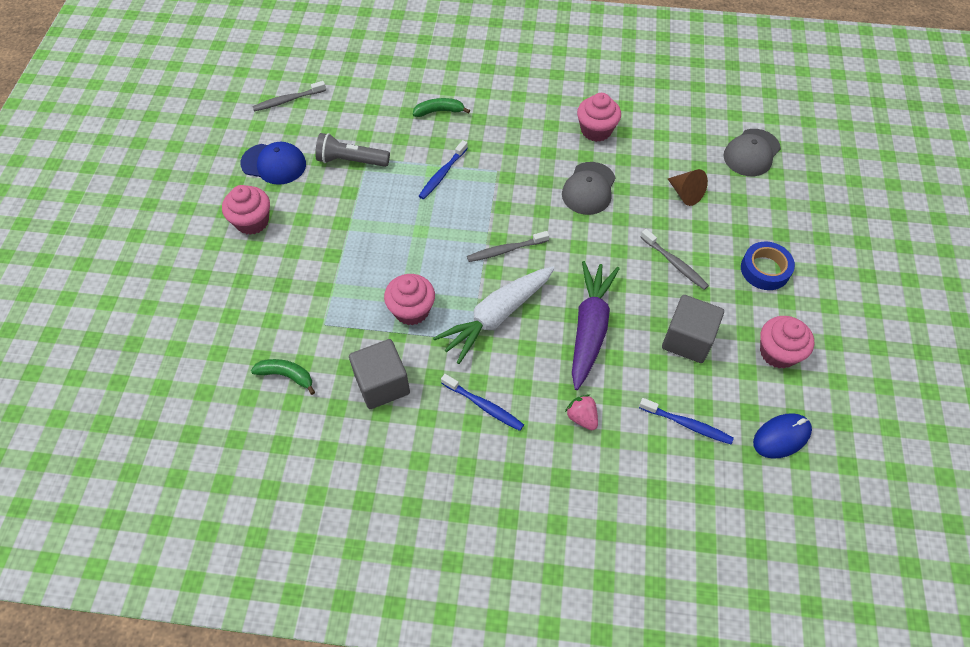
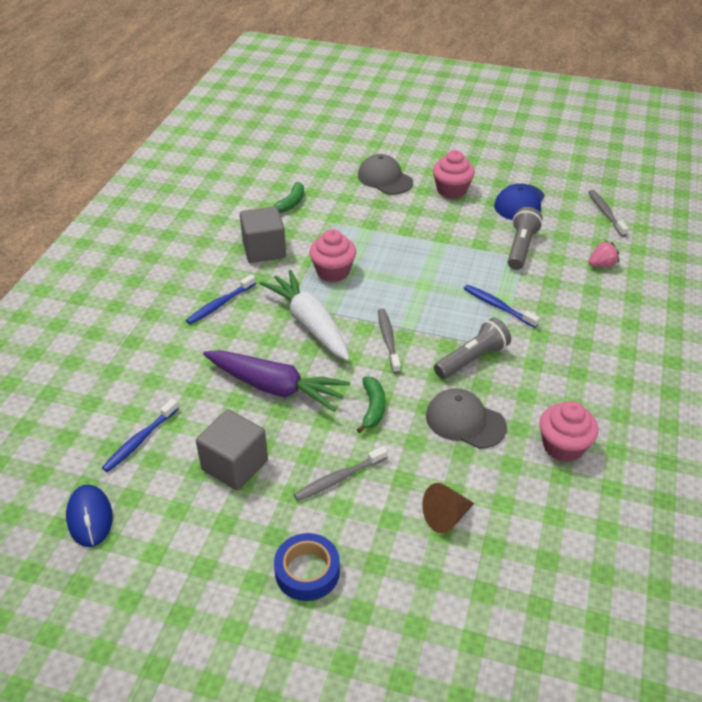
camera: 100 degrees right, 15 degrees down
(439, 111) = (593, 313): green banana -> green banana (373, 408)
(516, 188) = (472, 359): none -> grey flashlight
(582, 417) = (181, 364): pink strawberry -> pink strawberry (601, 265)
(751, 153) = (515, 620): grey cap -> grey cap (385, 178)
(778, 352) = (188, 547): pink cupcake -> none

